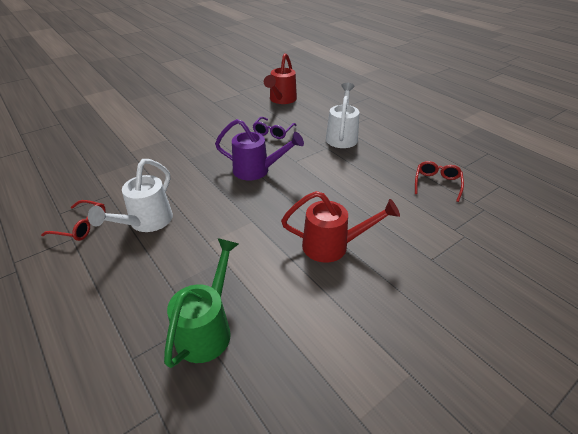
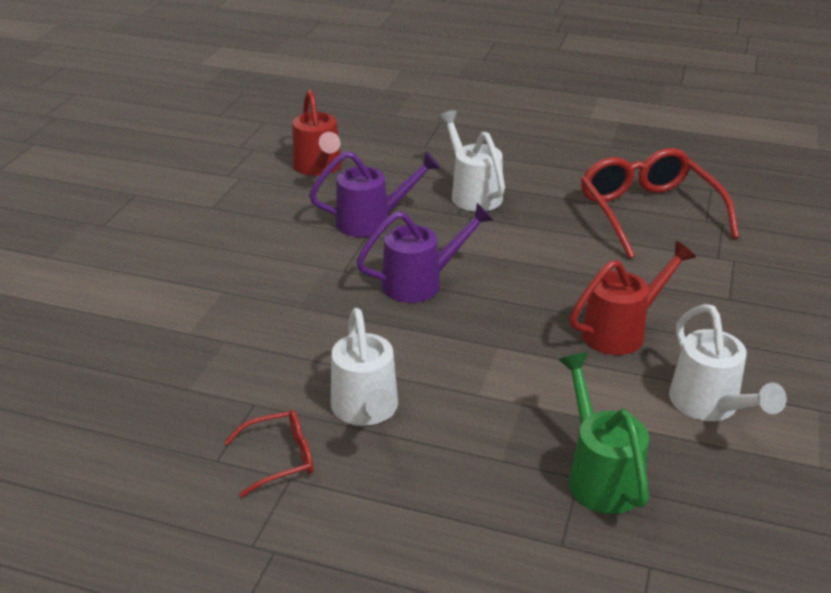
camera: 35 degrees left, 5 degrees down
(273, 132) = (372, 221): purple glasses -> purple watering can
(331, 324) = (710, 406): none -> white watering can
(437, 184) = (648, 213): red glasses -> red glasses, size x2.05

